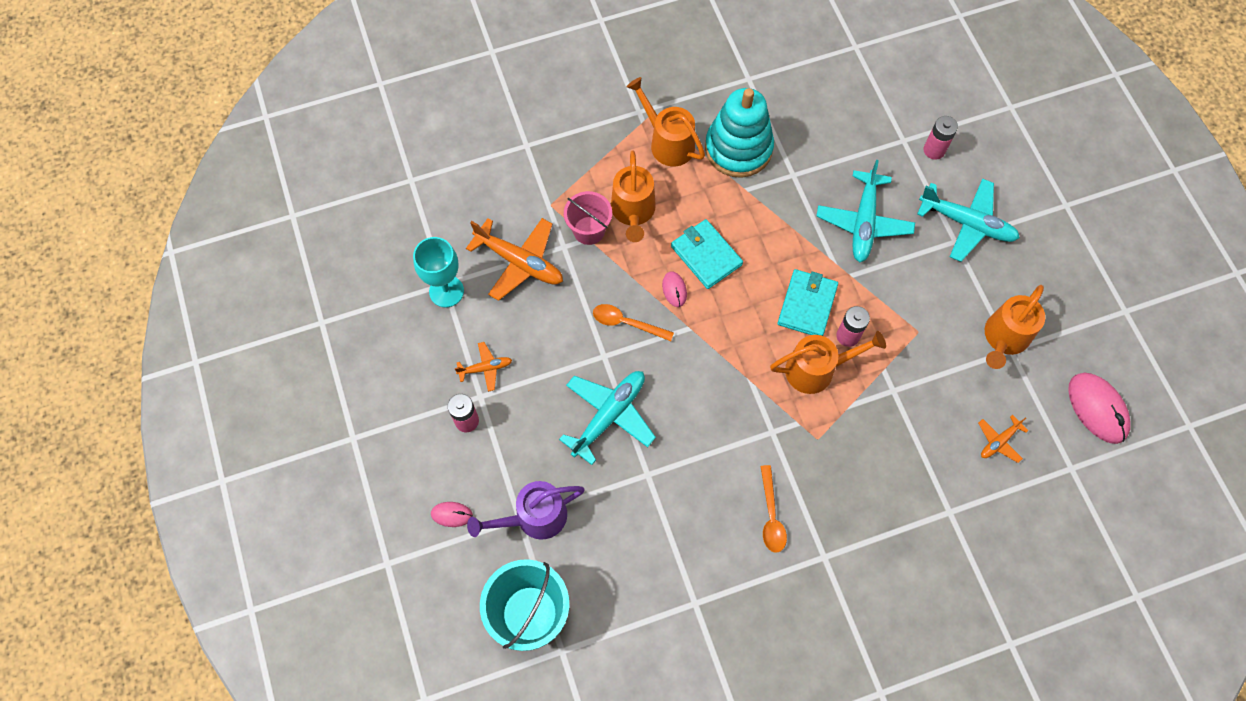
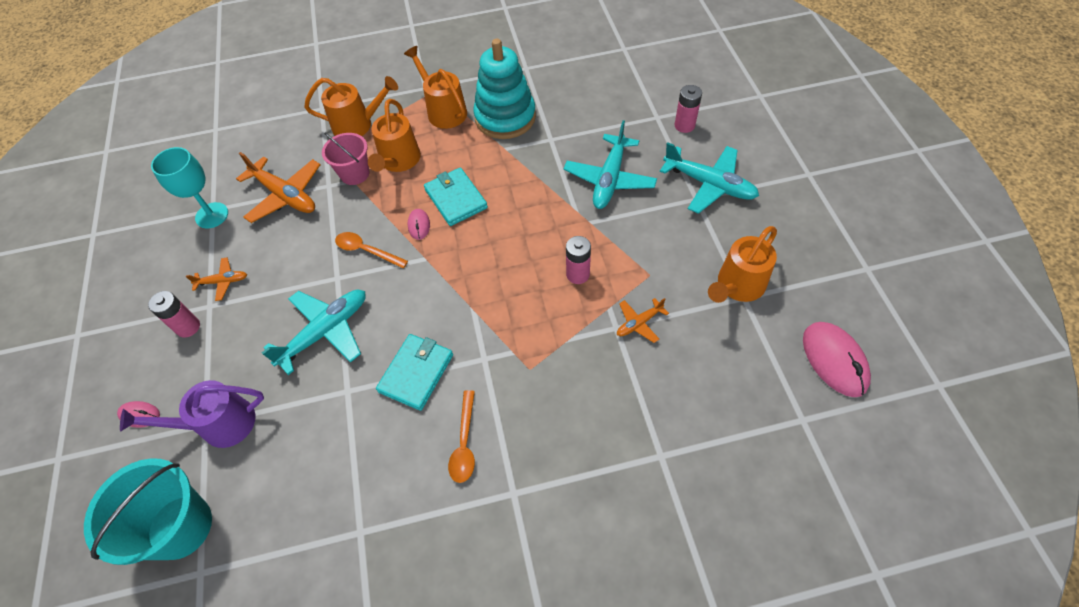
camera: 10 degrees right, 10 degrees down
(807, 305) = (542, 245): turquoise wallet -> turquoise wallet (416, 373)
(817, 369) = (541, 303): orange watering can -> orange watering can (358, 124)
(999, 441) = (723, 386): orange plane -> orange plane (639, 323)

